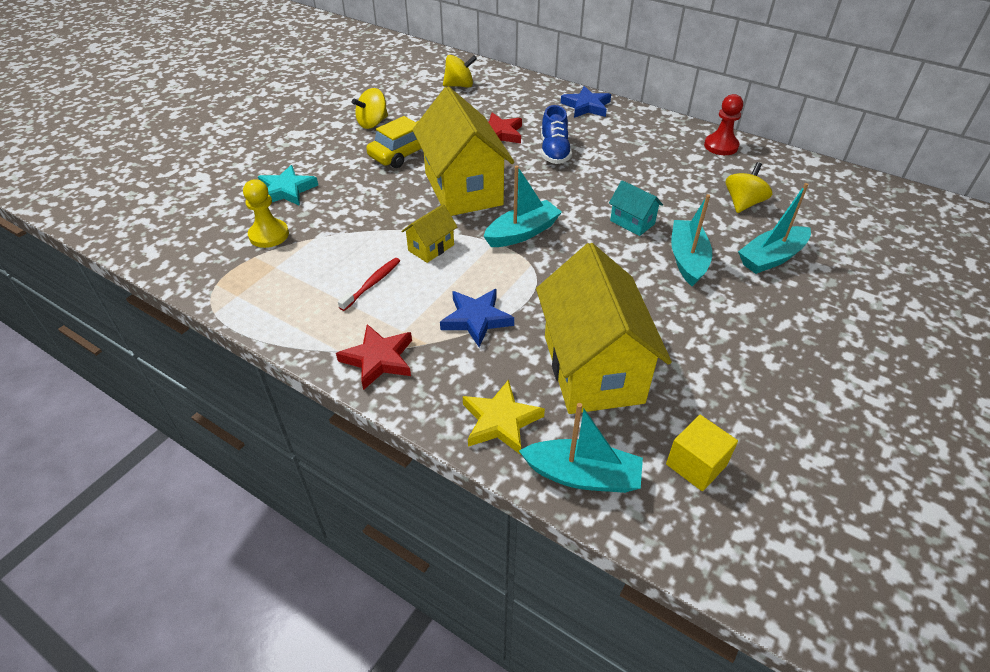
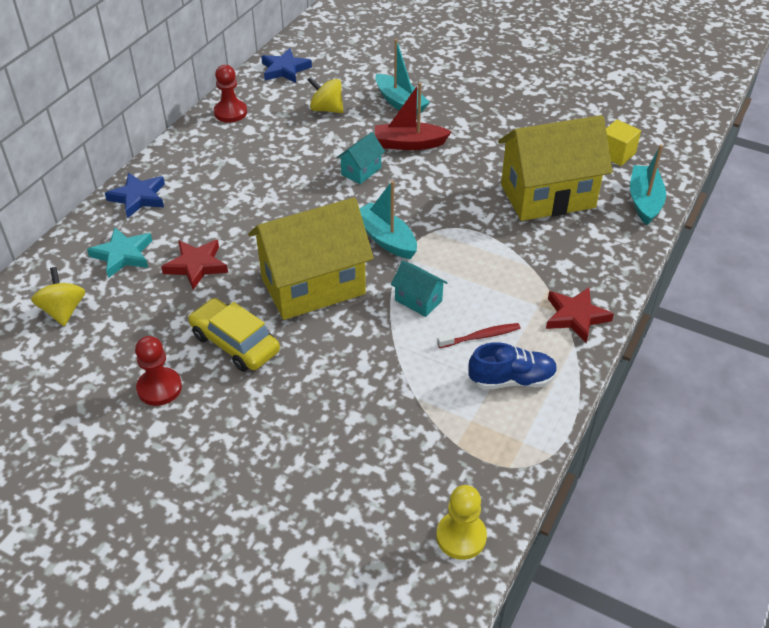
camera: 95 degrees left, 0 degrees up
(269, 235) = (416, 441): yellow pawn -> yellow pawn (461, 537)
(286, 190) = (324, 446): turquoise star -> turquoise star (123, 255)
(372, 284) = (481, 336): red toothbrush -> red toothbrush turned 135 degrees clockwise
(373, 123) = (159, 388): yellow spinning top -> red pawn
(431, 248) = (418, 300): yellow house -> turquoise house
(476, 319) = (511, 261): blue star -> blue star (285, 69)
(500, 421) = (614, 241): yellow star -> none
(554, 152) = (238, 221): blue shoe -> blue shoe (512, 380)
(687, 259) = (409, 144): turquoise boat -> red boat

